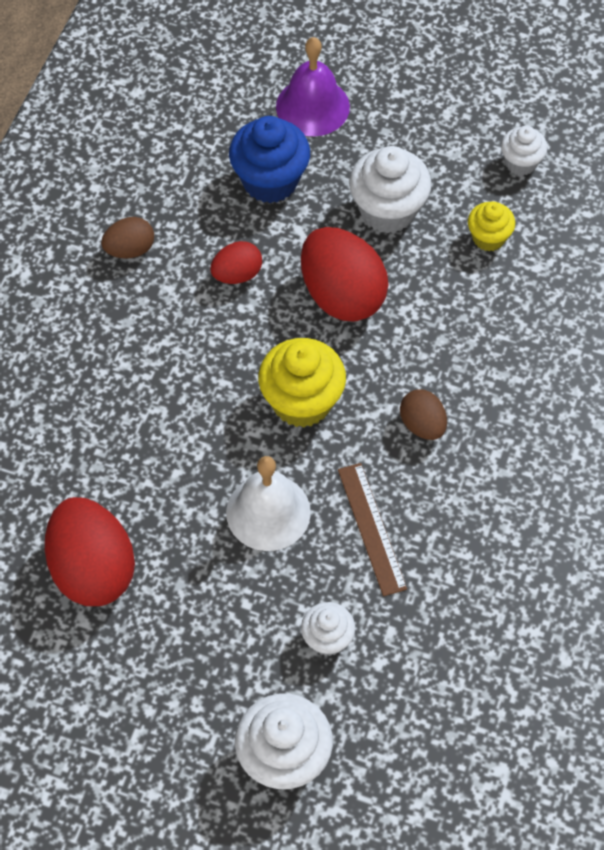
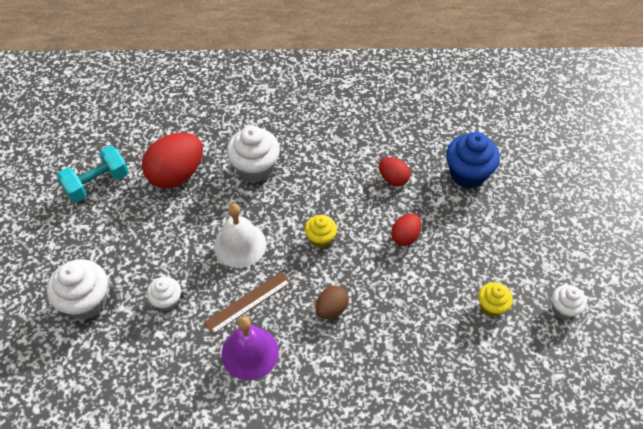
camera: 70 degrees right, 5 degrees down
(55, 697) = (97, 183): none -> turquoise dumbbell
(130, 249) = (384, 124): brown egg -> none
(302, 401) = (320, 238): yellow cupcake -> yellow cupcake, size x0.58
(312, 106) = (535, 178): purple bell -> purple bell (250, 353)
(342, 295) = (405, 236): red egg -> red egg, size x0.53
(388, 210) = (481, 242): white cupcake -> white cupcake (255, 168)

